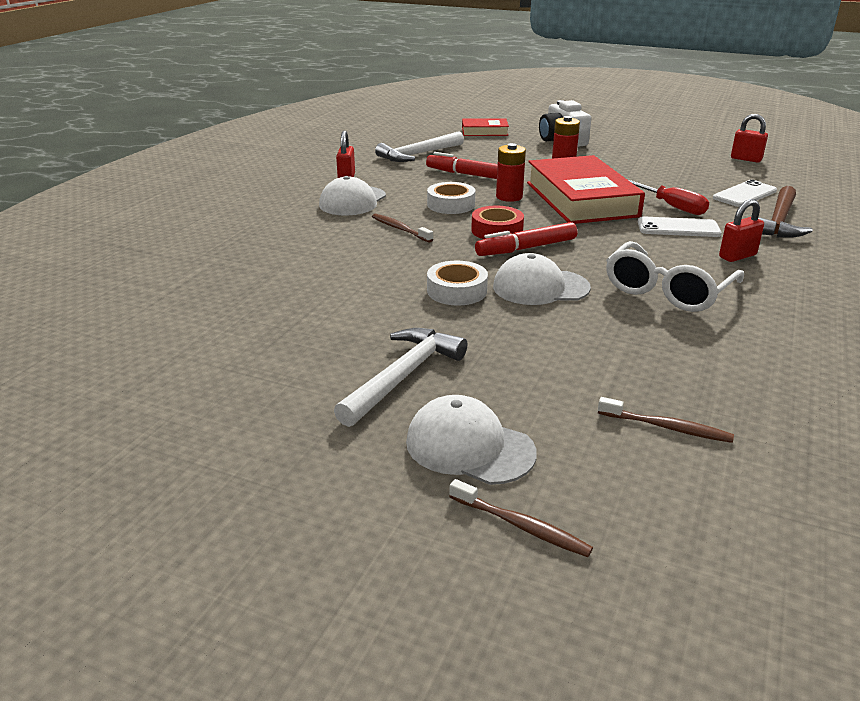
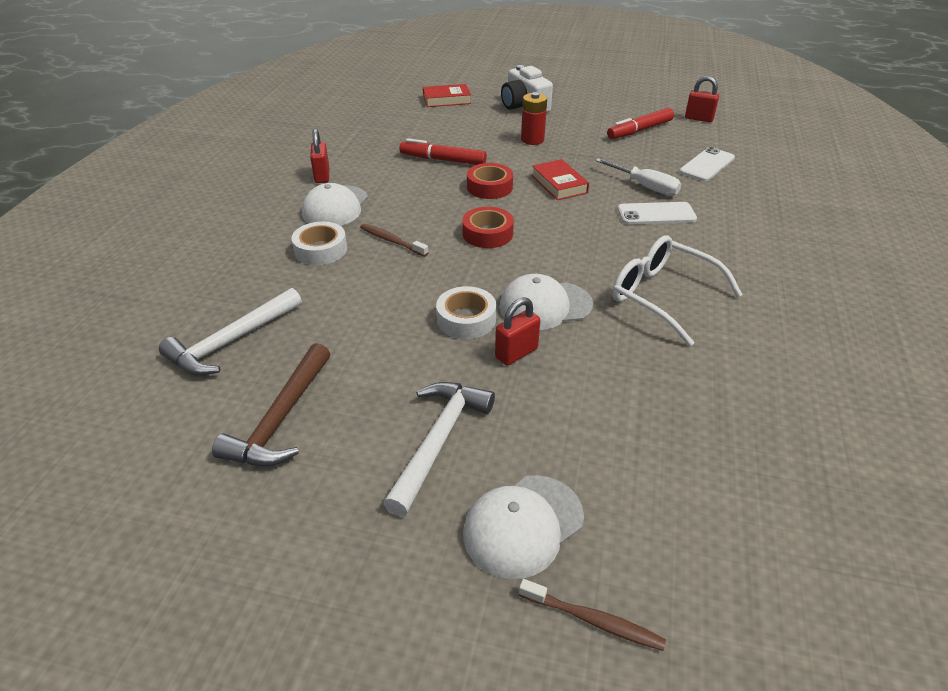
camera: 10 degrees left, 10 degrees up
(418, 154) = (388, 136): white hammer -> white hammer (232, 341)
(451, 205) = (435, 203): white tape -> white tape (321, 250)
(469, 447) = (523, 525): white cap -> white cap turned 60 degrees counterclockwise
(509, 197) = (489, 187): red battery -> red tape
(526, 248) = (520, 255): red marker -> red marker (639, 130)
(581, 199) = (559, 184): red book -> red book, size x0.49
(667, 290) = (663, 296): white glasses -> white glasses turned 105 degrees clockwise
(667, 427) = (698, 473): brown toothbrush -> none
(673, 207) = (646, 187): red screwdriver -> white screwdriver
(737, 256) = (716, 245): red padlock -> red padlock (516, 353)
(778, 222) = (744, 198): brown hammer -> brown hammer (281, 419)

